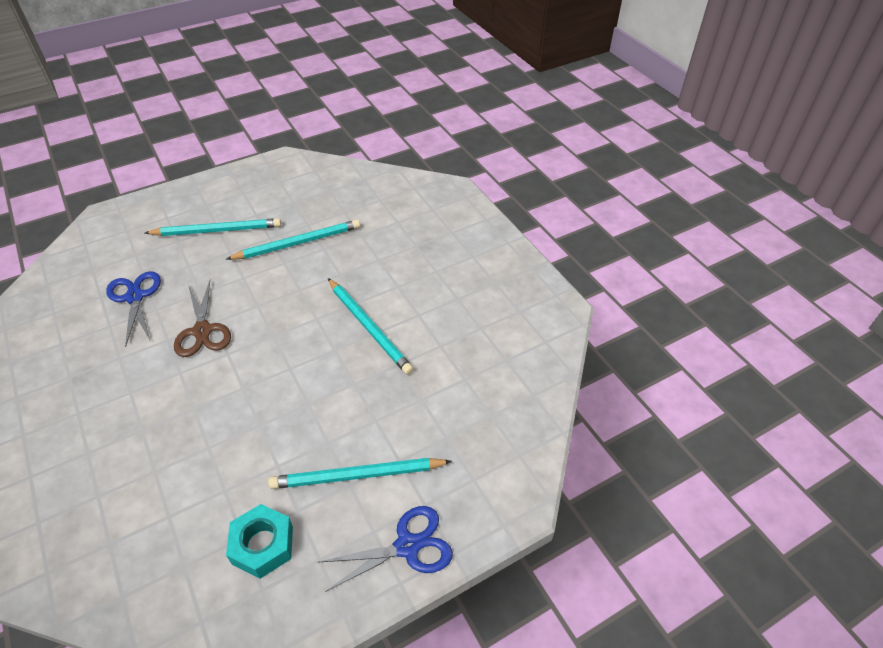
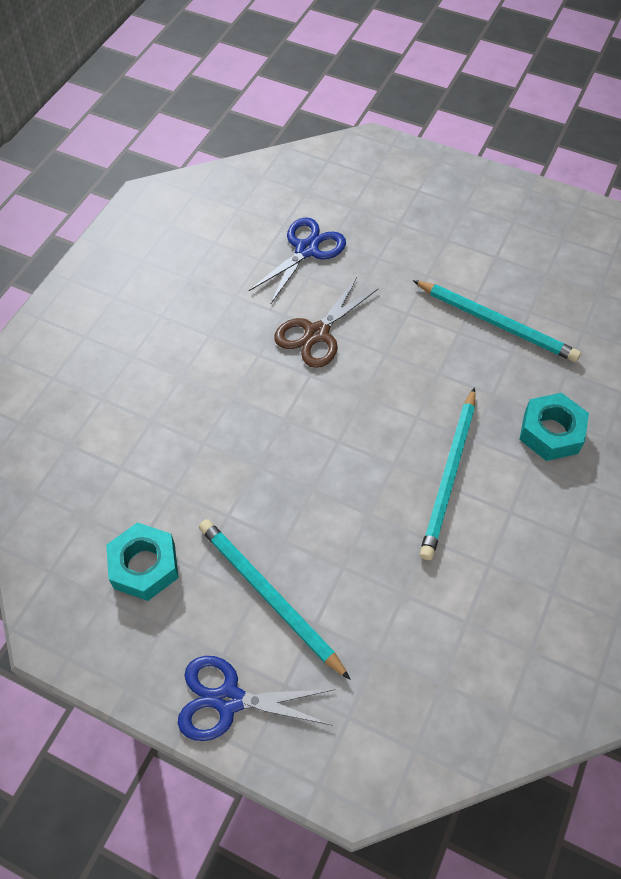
camera: 55 degrees right, 10 degrees up
(217, 230) = (443, 243): turquoise pencil -> none
(389, 265) = (551, 432): none -> turquoise nut
(407, 546) = (229, 700): blue scissors -> blue scissors turned 150 degrees clockwise

